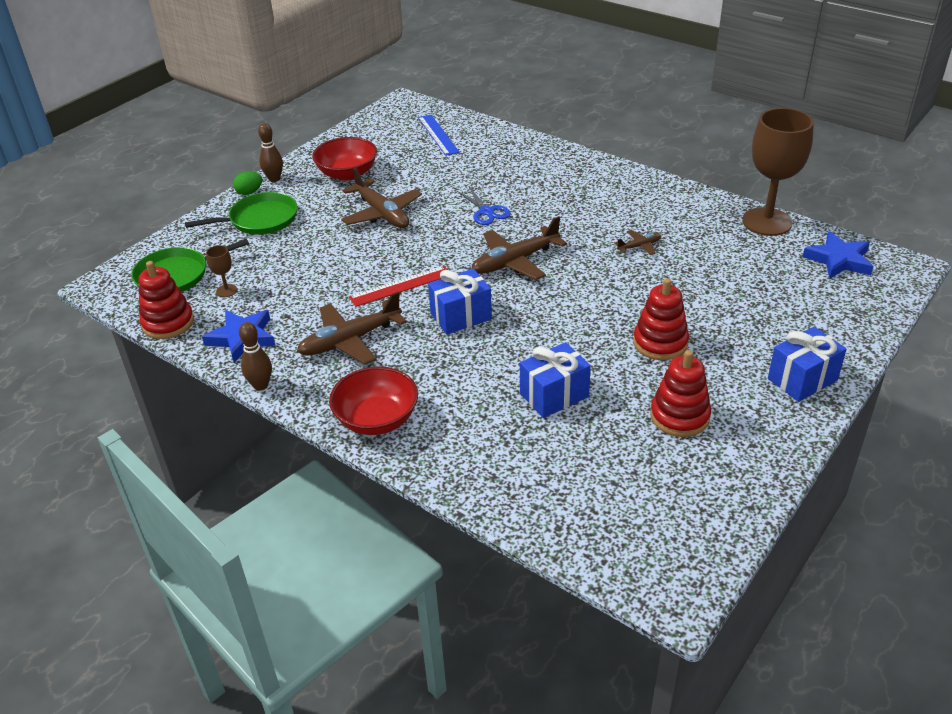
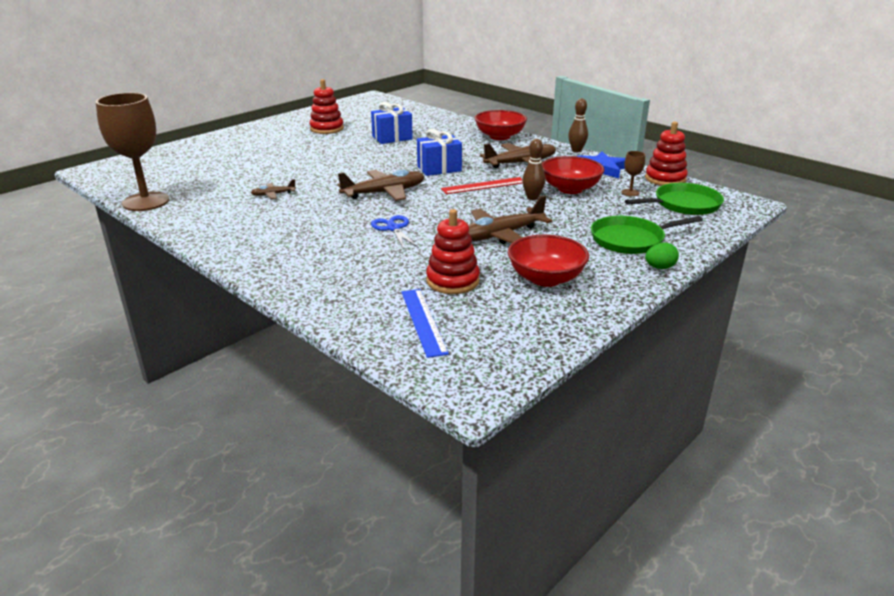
camera: 175 degrees left, 10 degrees down
(274, 179) = (637, 280): brown bowling pin -> brown bowling pin (532, 198)
(296, 290) = (570, 189): none -> red bowl
(382, 213) = (501, 235): brown plane -> brown plane turned 90 degrees counterclockwise
(660, 343) = (310, 150): red stacking toy -> red stacking toy (452, 281)
(802, 379) = (243, 135): blue gift -> none
(839, 260) = (131, 177): blue star -> none

